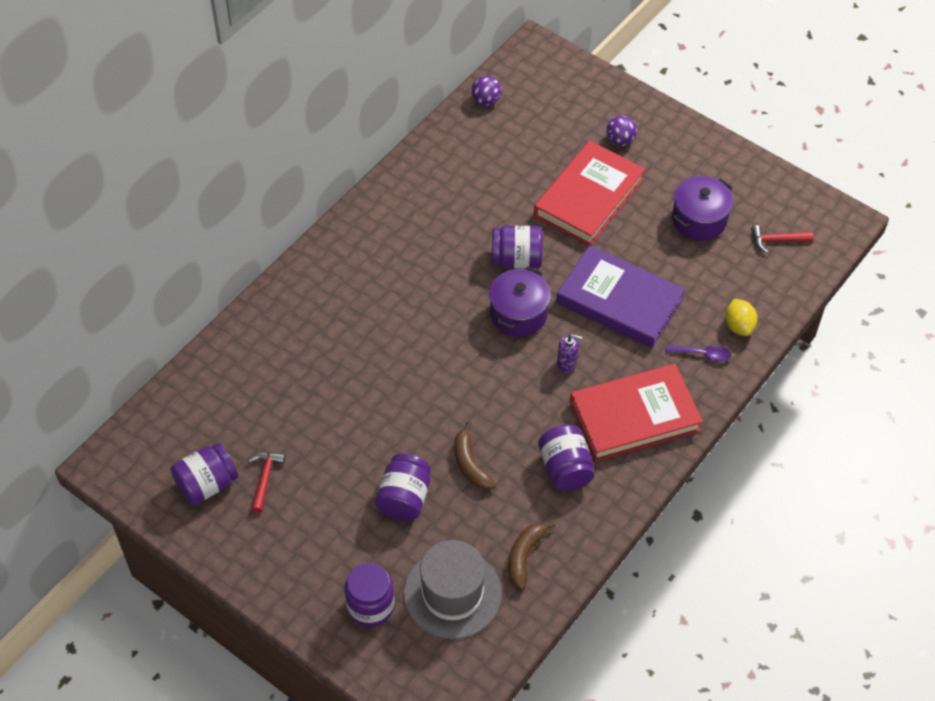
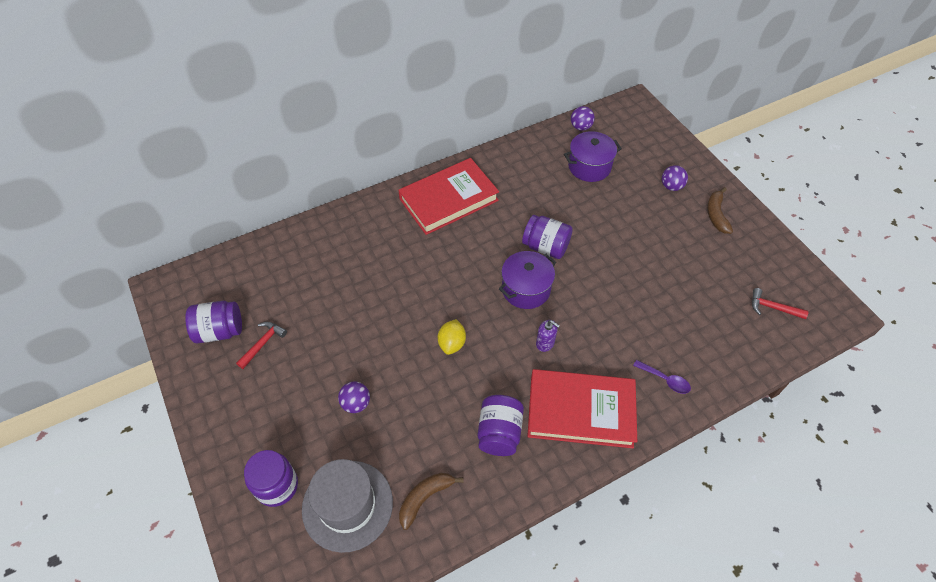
camera: 25 degrees right, 0 degrees up
(404, 498) = (356, 403): purple jar -> purple ball
(470, 464) = (423, 396): brown banana -> brown banana (716, 215)
(589, 198) = (626, 220): red book -> red book (449, 199)
(619, 301) = (613, 309): purple book -> none
(699, 220) = (710, 267): purple pot -> purple pot (589, 167)
(738, 326) = (708, 367): yellow lemon -> yellow lemon (452, 343)

